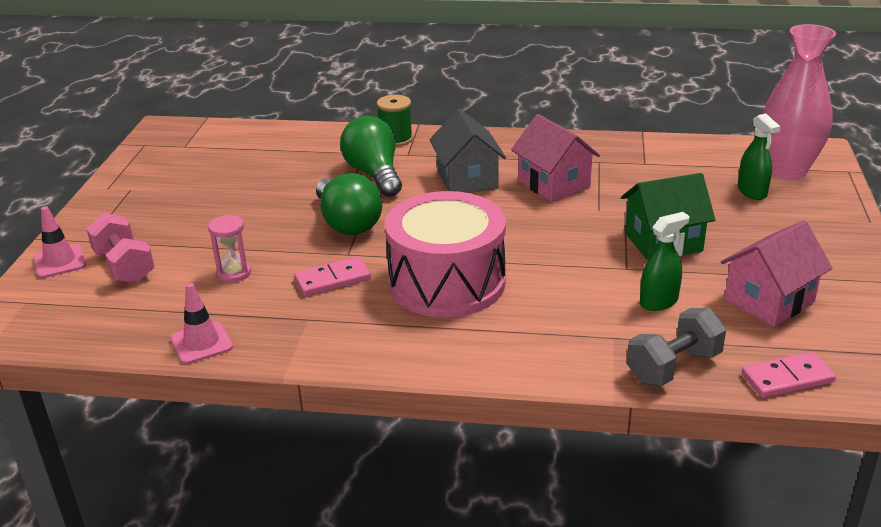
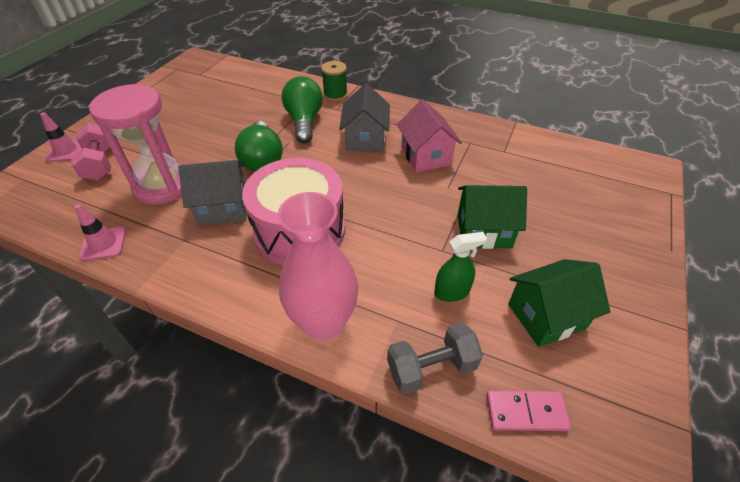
camera: 15 degrees right, 15 degrees up
(234, 273) = (163, 186): pink hourglass -> pink hourglass, size x2.26
(333, 279) = (223, 208): pink domino -> grey house
(752, 192) = (579, 197): green spray bottle -> none
(769, 301) = (546, 316): pink house -> green house
(787, 171) = (617, 182): pink vase -> pink vase (323, 323)

